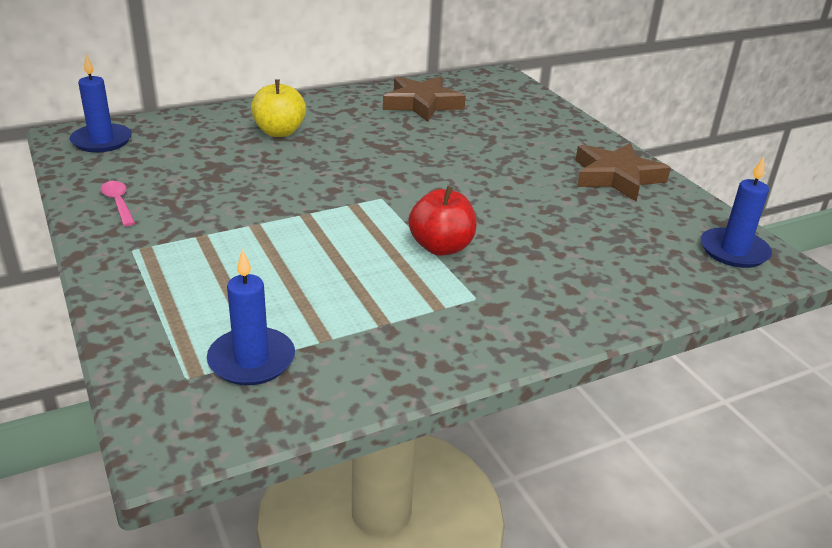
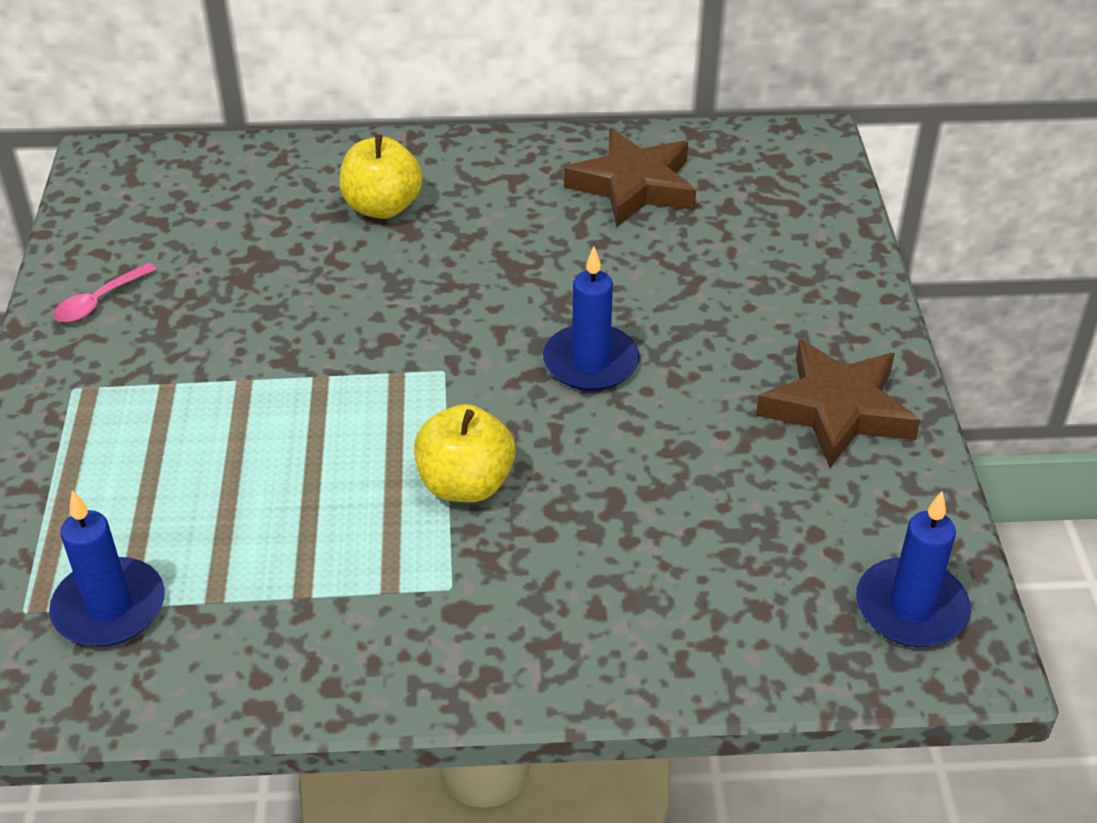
camera: 25 degrees right, 10 degrees up
(102, 141) = (139, 179): blue candle -> blue candle (590, 362)
(118, 203) = (99, 301): pink spoon -> pink spoon turned 135 degrees counterclockwise
(441, 247) = (465, 484): red apple -> yellow apple

